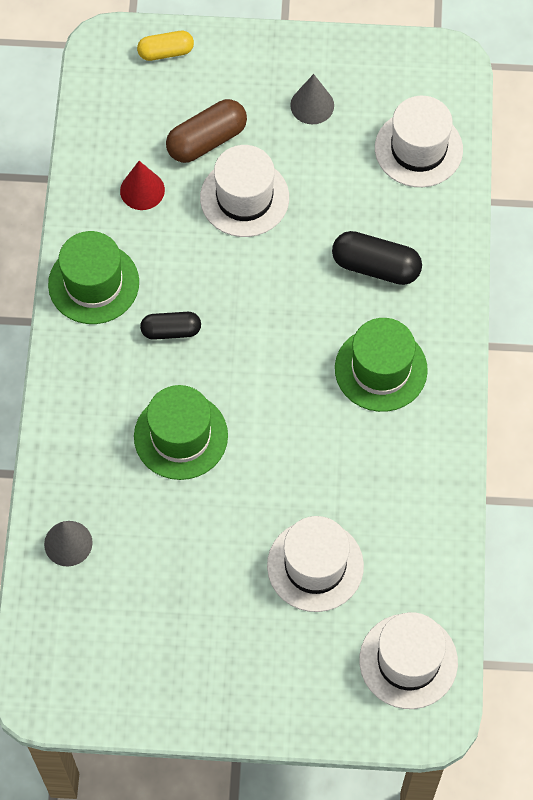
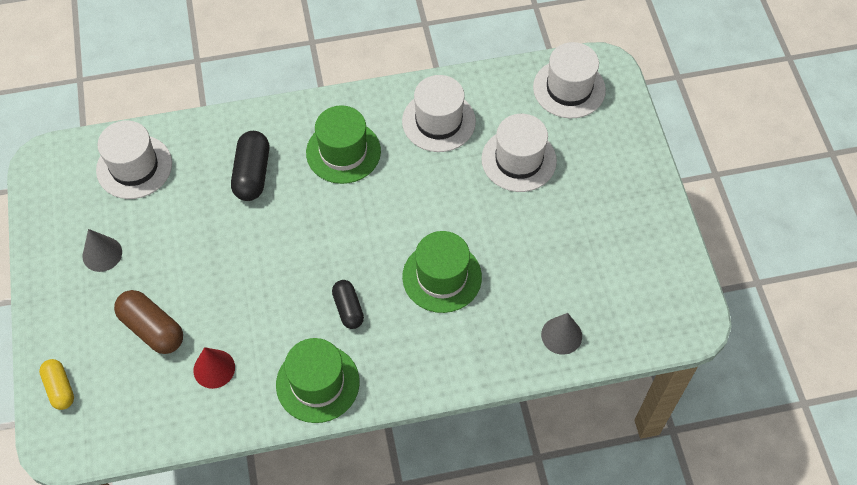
camera: 105 degrees left, 5 degrees down
(244, 198) = (206, 284): white hat -> white hat (438, 121)

